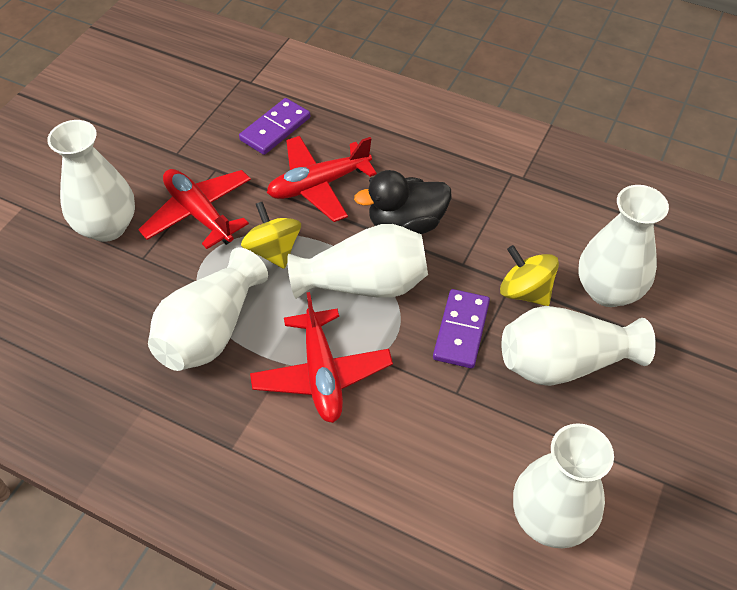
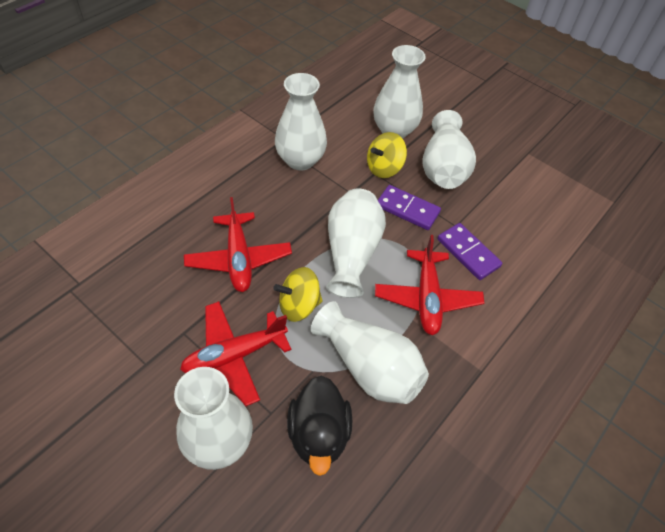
camera: 80 degrees left, 0 degrees up
(275, 129) = (155, 276): purple domino -> purple domino (468, 253)
(321, 374) = (427, 298): red plane -> red plane turned 90 degrees clockwise
(406, 224) = (302, 214): black duck -> black duck (318, 434)
(550, 517) = (547, 207): white vase -> white vase (300, 160)

